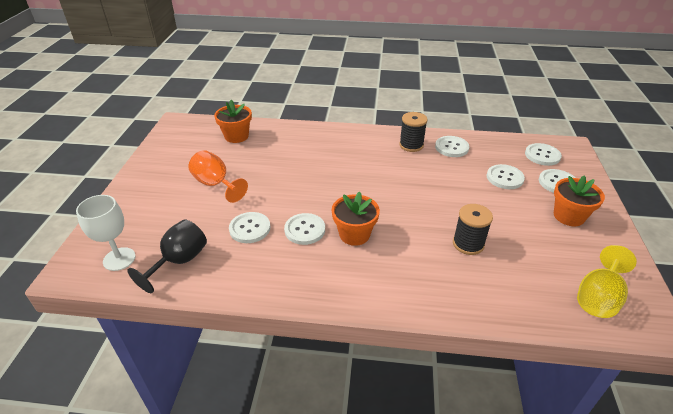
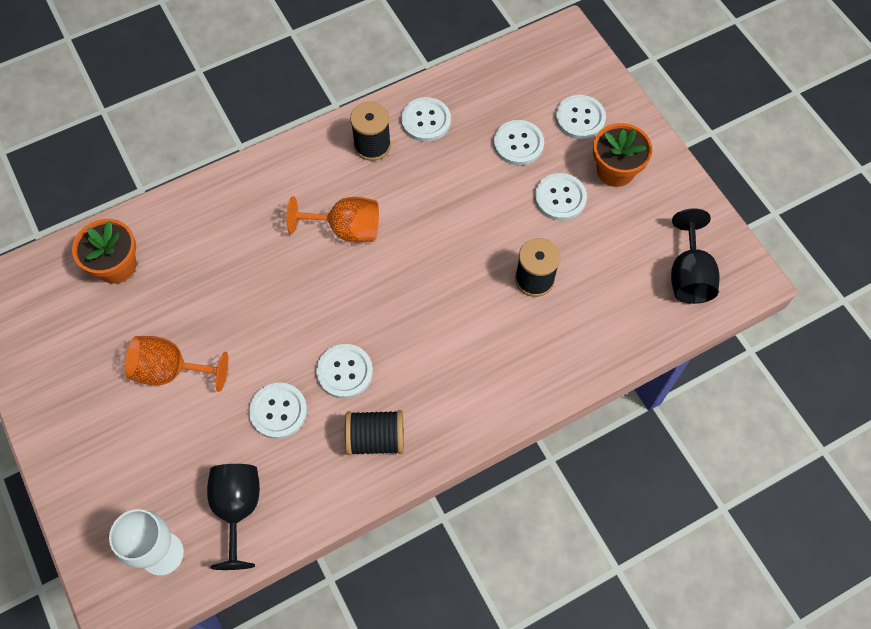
camera: 35 degrees left, 25 degrees up
(291, 272) = (375, 439): none -> black spool
(354, 234) = (406, 342): orange flower pot -> none
(365, 171) = (346, 229): none -> orange goblet
(542, 155) = (541, 74): white button -> white button (560, 198)
(598, 297) = (689, 275): yellow goblet -> black goblet

